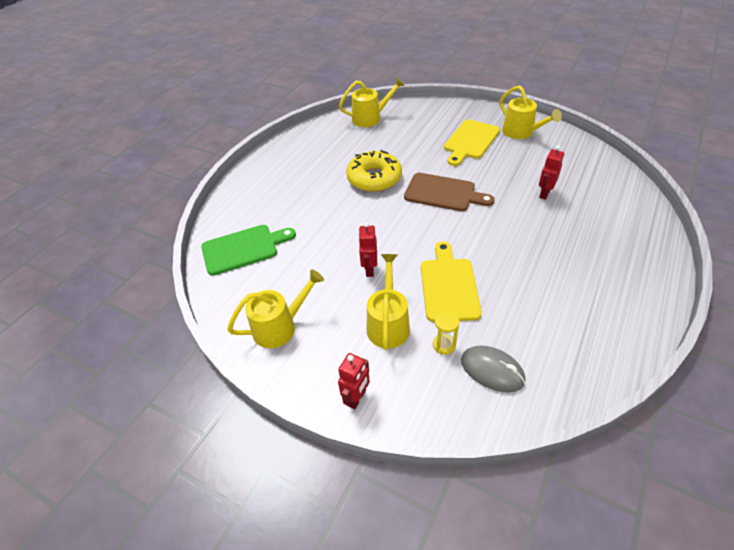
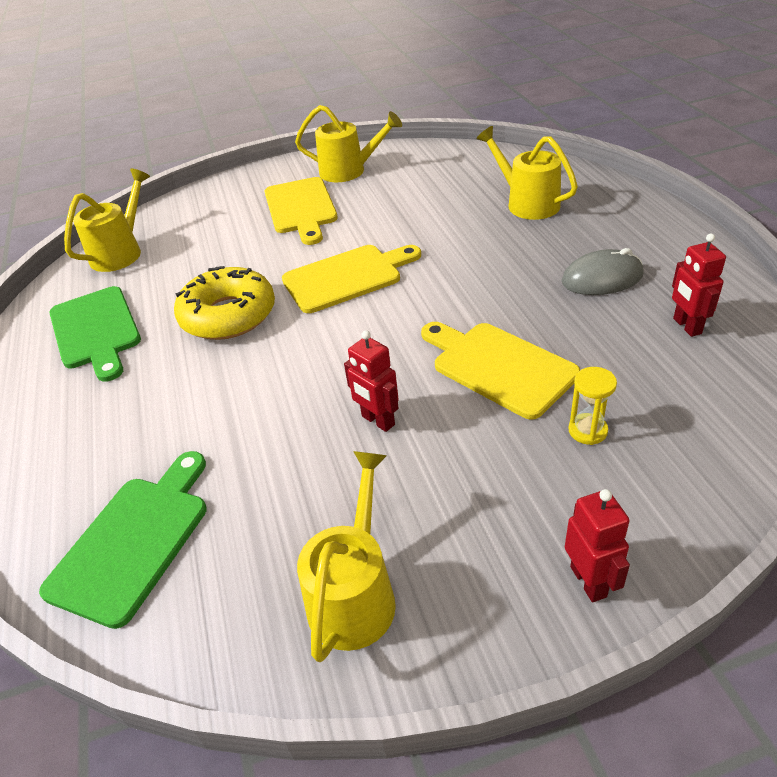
camera: 45 degrees left, 5 degrees down
(322, 152) = (96, 330): none -> green cutting board
(388, 323) = (493, 461): yellow watering can -> yellow watering can (526, 203)
(443, 193) = (347, 277): brown cutting board -> yellow cutting board
(492, 370) = (670, 414): grey mouse -> grey mouse (602, 278)
(544, 194) = (460, 213): red robot -> red robot (686, 326)

